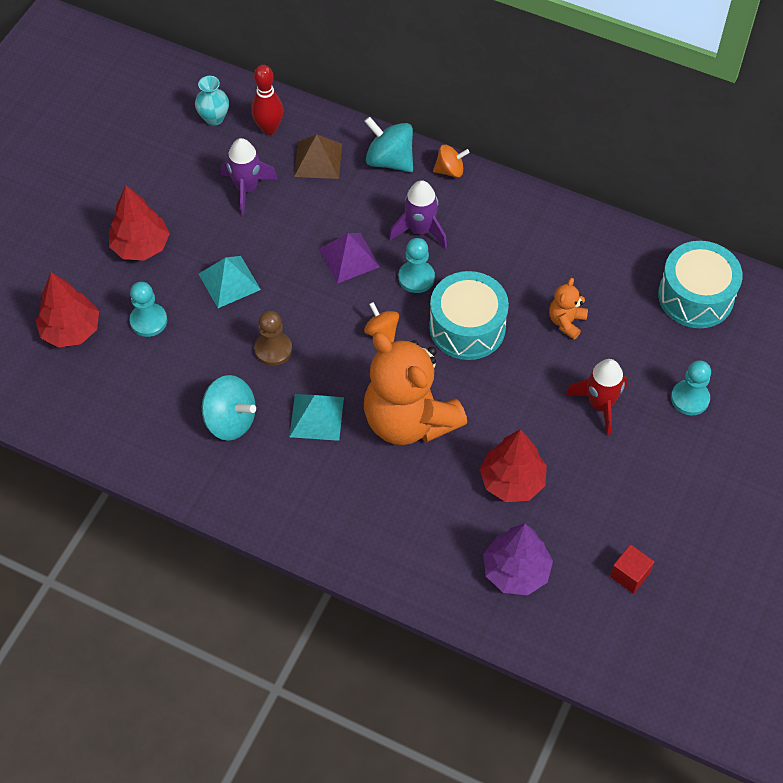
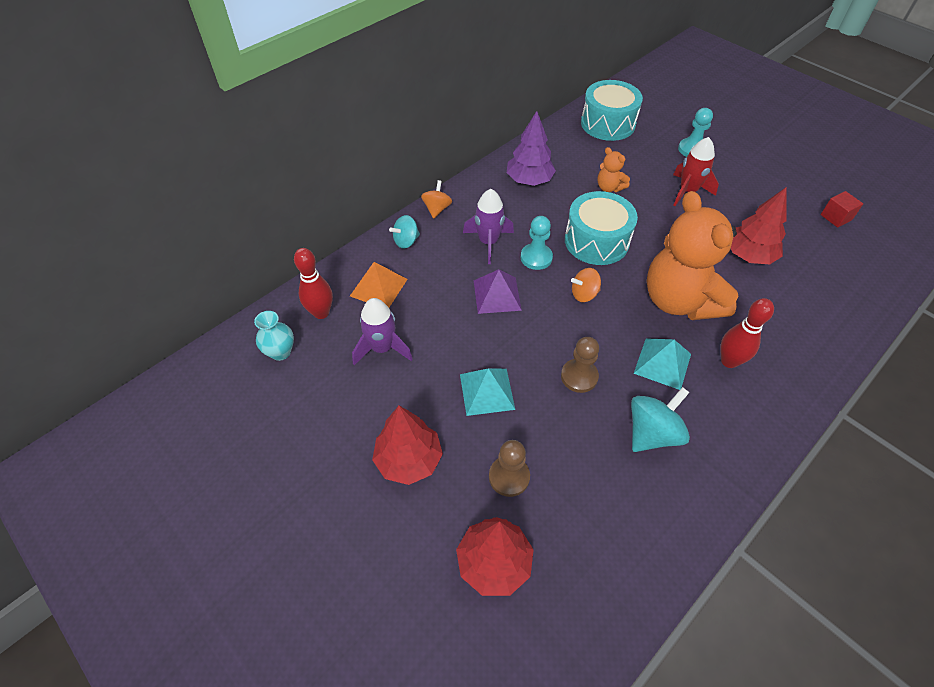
camera: 70 degrees left, 5 degrees down
(148, 321) = (509, 477): turquoise pawn -> brown pawn
(318, 160) = (378, 287): brown pyramid -> orange pyramid
(342, 476) = (729, 361): none -> red bowling pin
(389, 160) = (406, 241): turquoise spinning top -> turquoise spinning top, size x0.62
(409, 420) = (679, 301): orange teddy bear -> orange teddy bear turned 90 degrees clockwise
(516, 571) = (831, 276): purple tree -> purple tree (529, 180)

